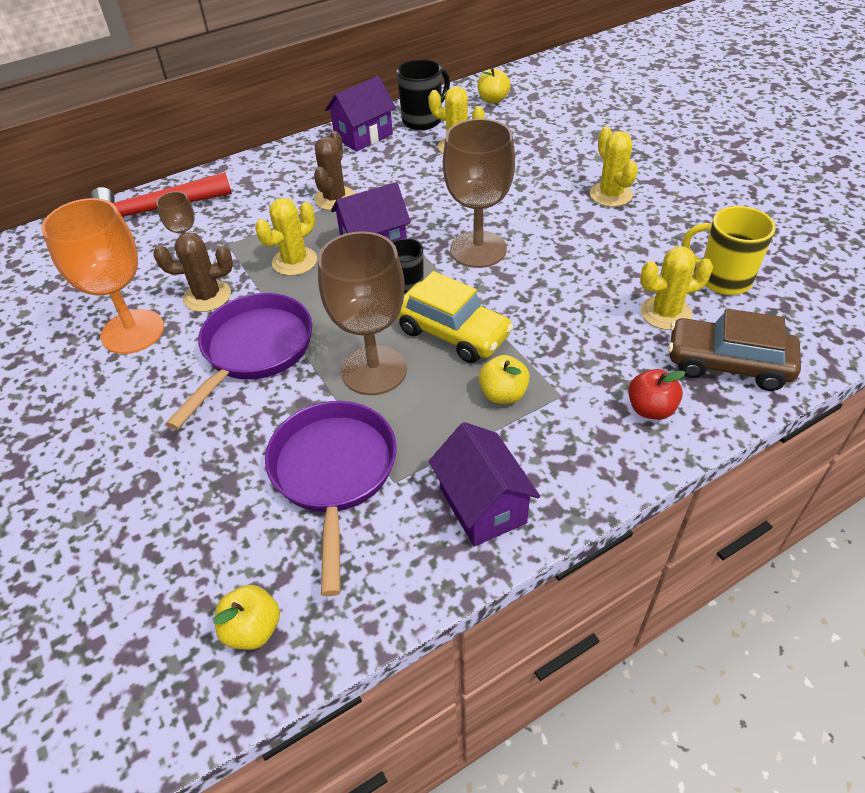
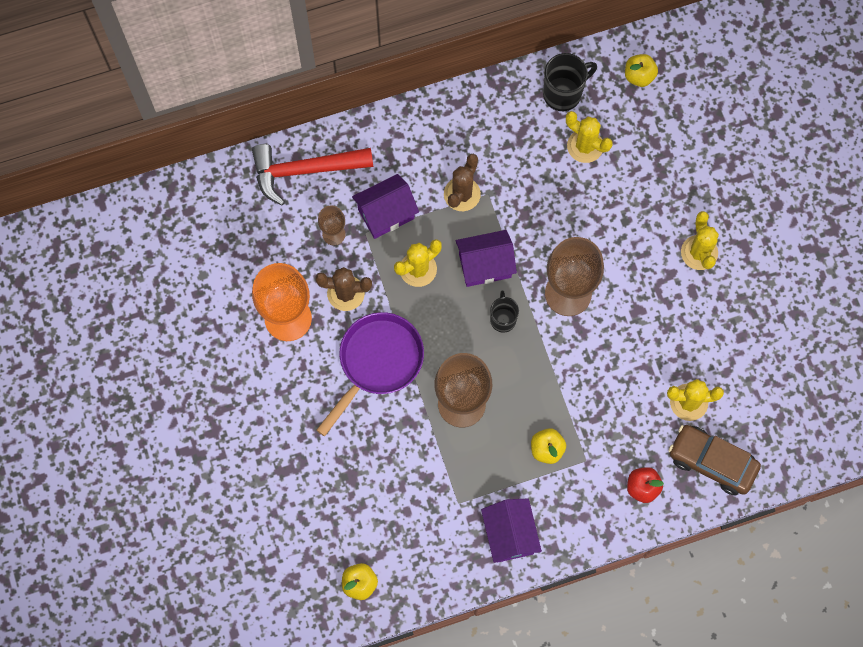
camera: 10 degrees right, 25 degrees up
(334, 473) = (420, 487): purple pan -> none
(363, 136) = (502, 104): purple house -> purple house (386, 214)
(453, 333) = (526, 381): yellow car -> none
(723, 279) = (747, 378): yellow mug -> none

